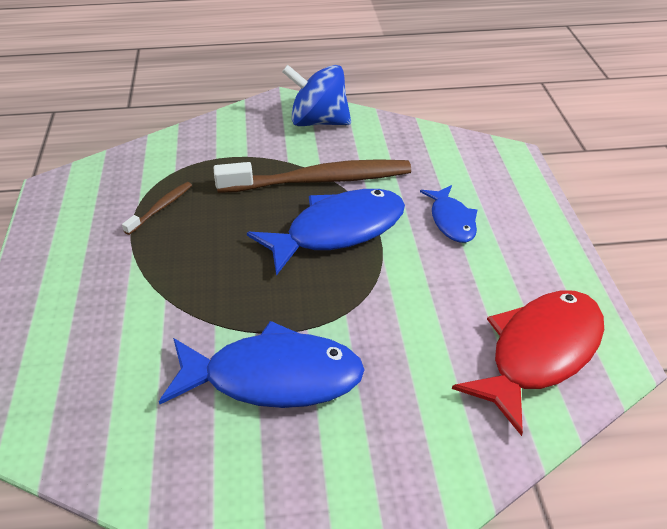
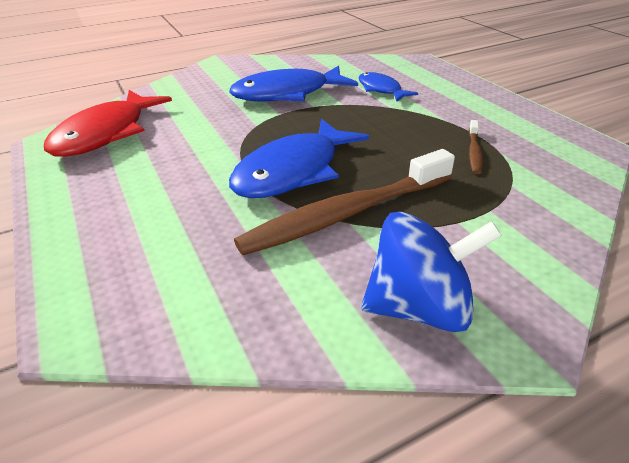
camera: 160 degrees right, 5 degrees down
(451, 221) = (176, 206): blue fish -> blue fish (381, 89)

